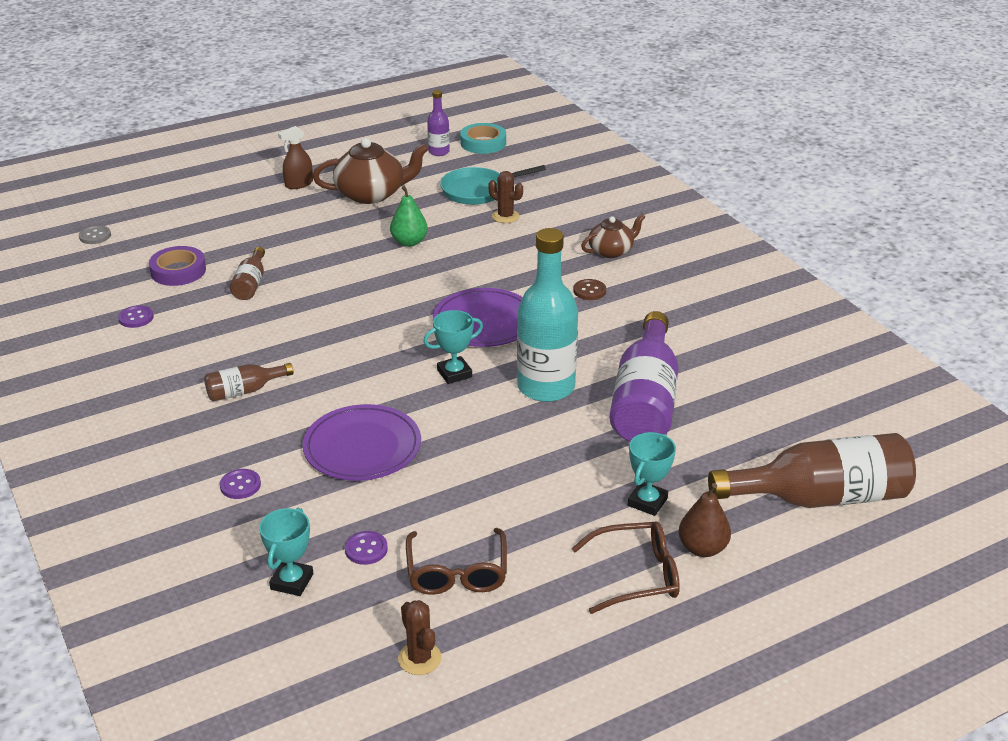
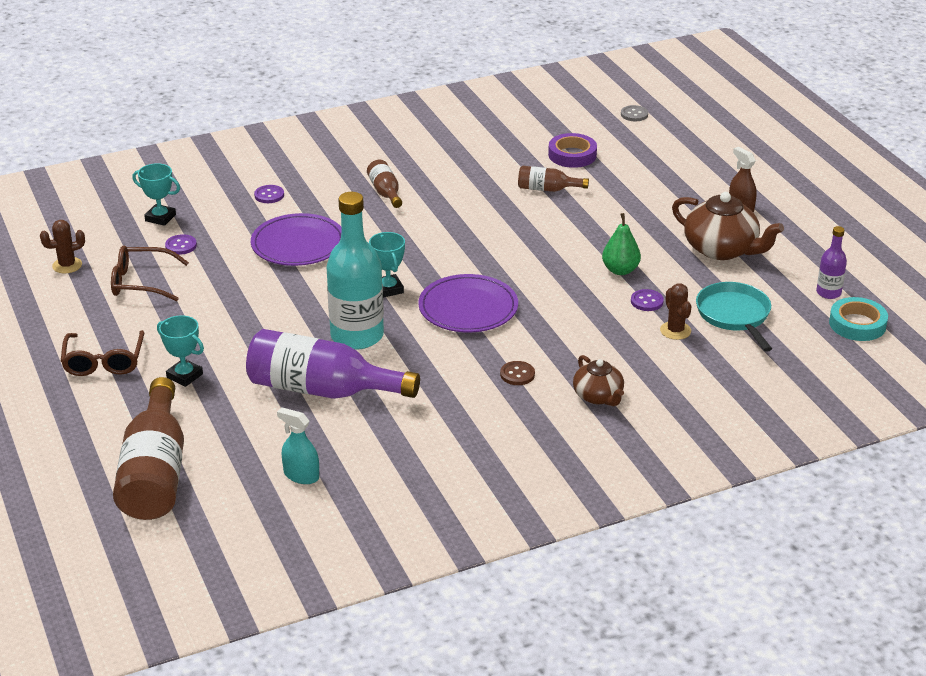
camera: 95 degrees right, 0 degrees up
(136, 318) = (499, 142): purple button -> purple button (647, 301)
(371, 194) = (722, 249): brown teapot -> brown teapot turned 45 degrees counterclockwise
(505, 216) = (675, 331): brown cactus -> brown cactus turned 60 degrees counterclockwise
(702, 548) = (119, 397): brown pear -> none
(782, 400) = (301, 475): none -> turquoise spray bottle

